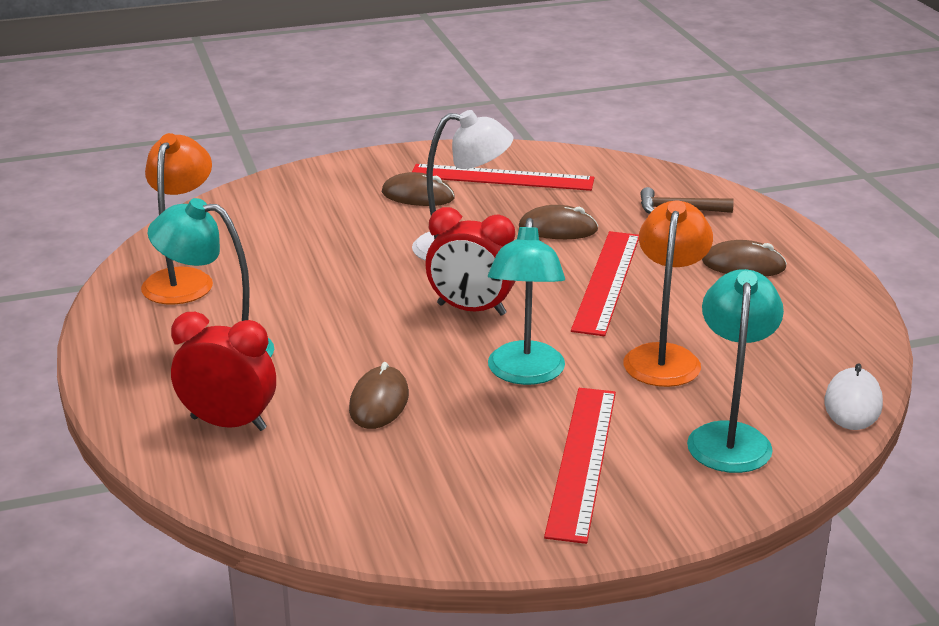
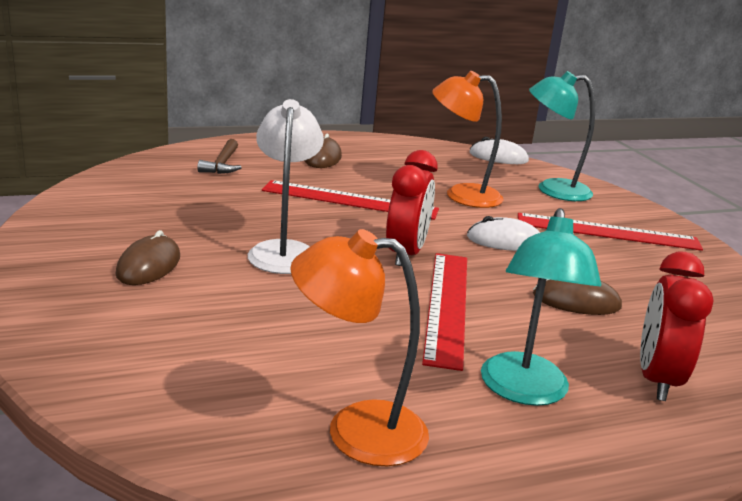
camera: 95 degrees left, 5 degrees down
(502, 178) = (122, 221): red ruler -> red ruler (447, 305)
(525, 374) = (504, 241): turquoise lamp -> white mouse
(558, 229) = (249, 208): brown mouse -> none

